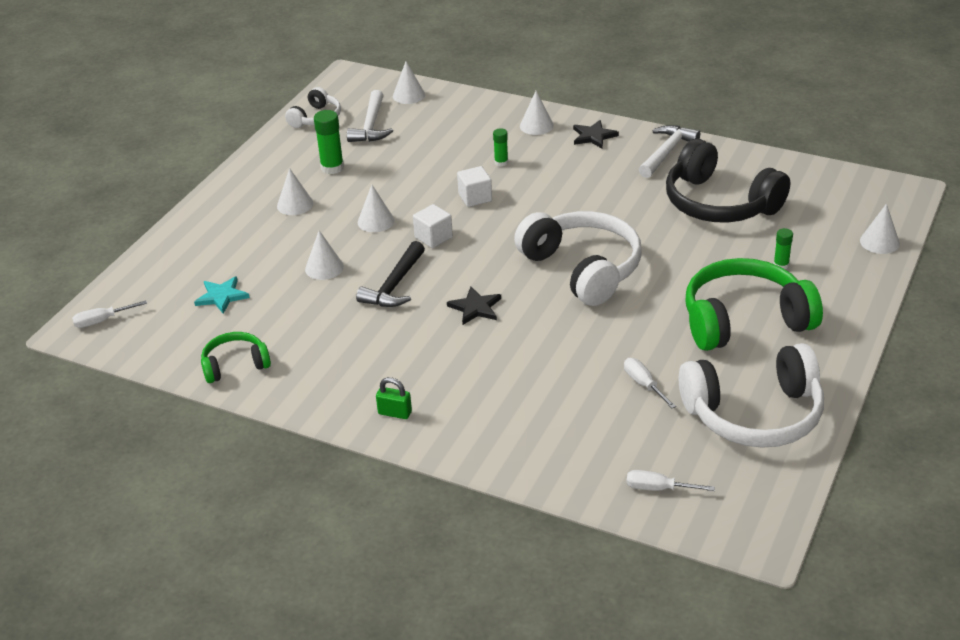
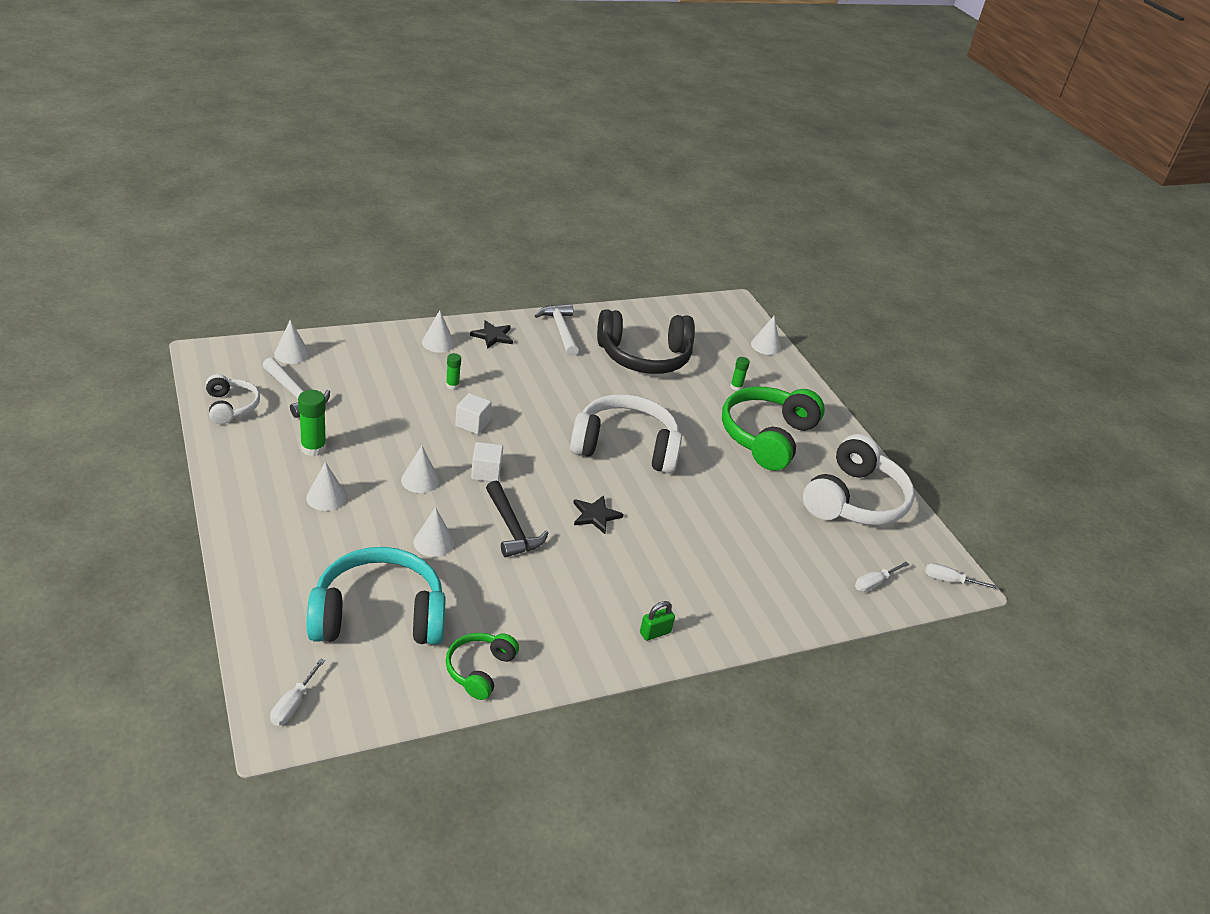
camera: 55 degrees left, 0 degrees up
(221, 296) = (379, 615): turquoise star -> turquoise headphones
(644, 384) = (773, 514): white screwdriver -> white screwdriver (949, 580)

